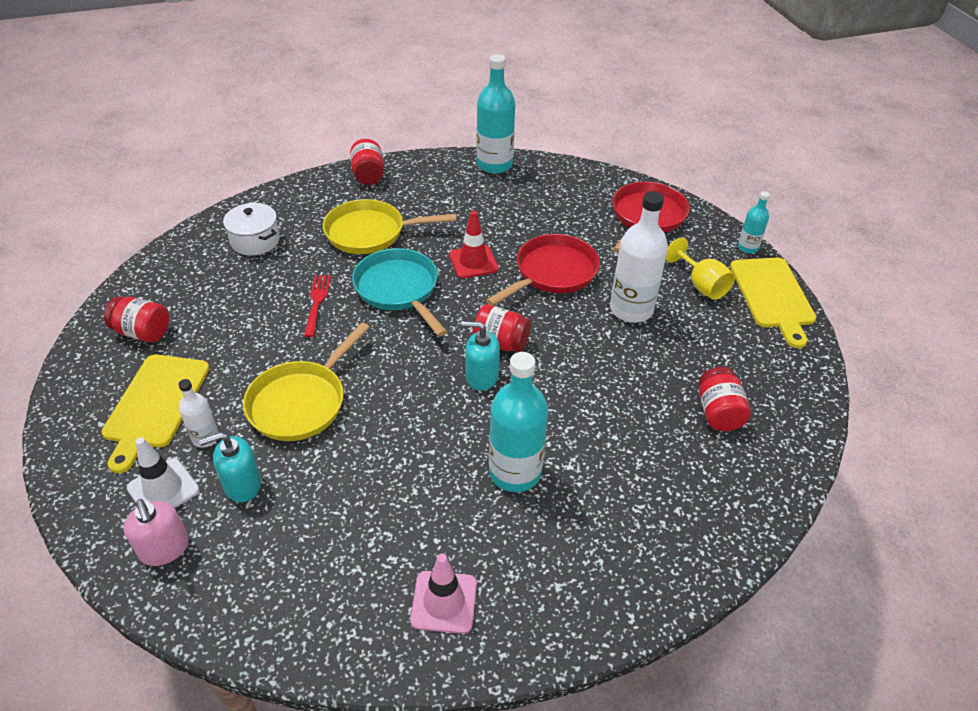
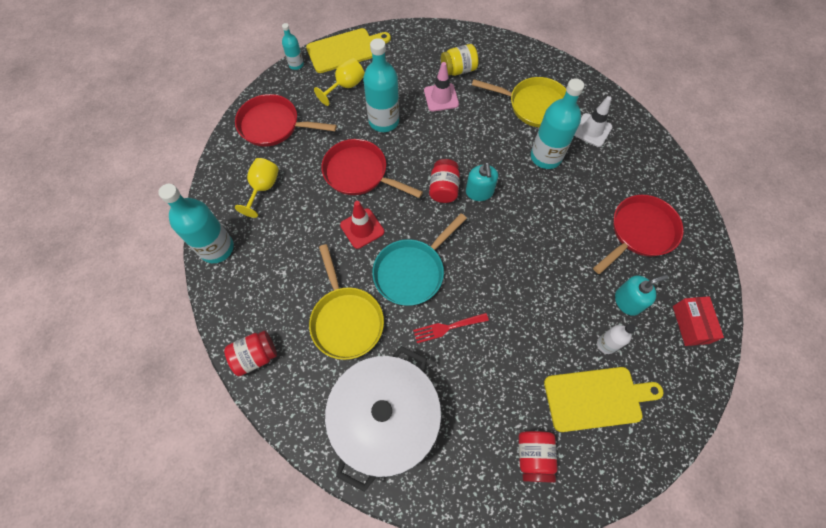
camera: 105 degrees left, 20 degrees up
(163, 489) = (655, 350): white traffic cone -> white traffic cone (592, 130)
(164, 549) = (690, 324): pink soap dispenser -> red box
(242, 485) = (627, 301): turquoise soap dispenser -> turquoise soap dispenser turned 75 degrees counterclockwise
(255, 241) = (386, 420): white pot -> white pot, size x2.07
(301, 402) = (548, 295): yellow pan -> yellow pan (534, 105)
(333, 547) = (640, 232): none -> red pan
(444, 602) = (640, 169): pink traffic cone -> pink traffic cone (441, 97)
(556, 200) = (263, 188): none -> yellow goblet
(631, 309) = (384, 121): white bottle -> turquoise bottle
(718, 412) = (458, 70): red jar -> yellow jar

